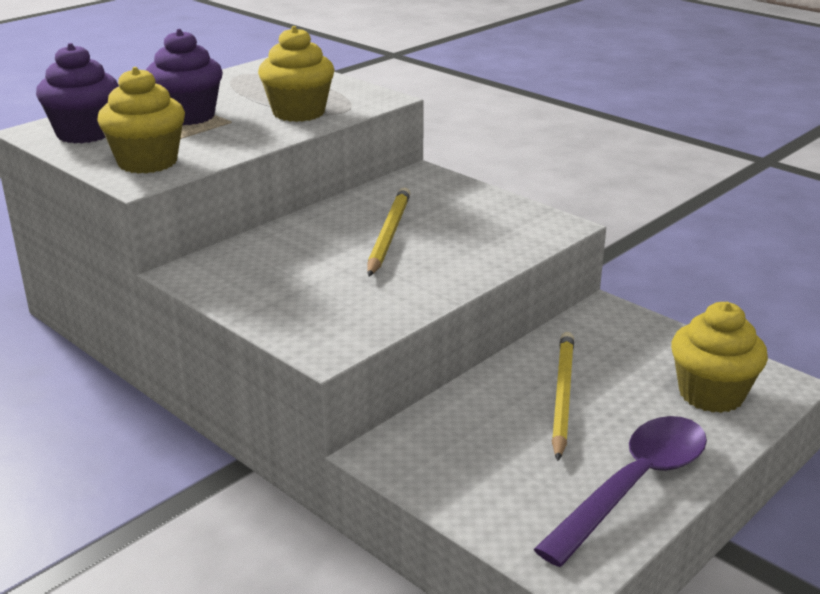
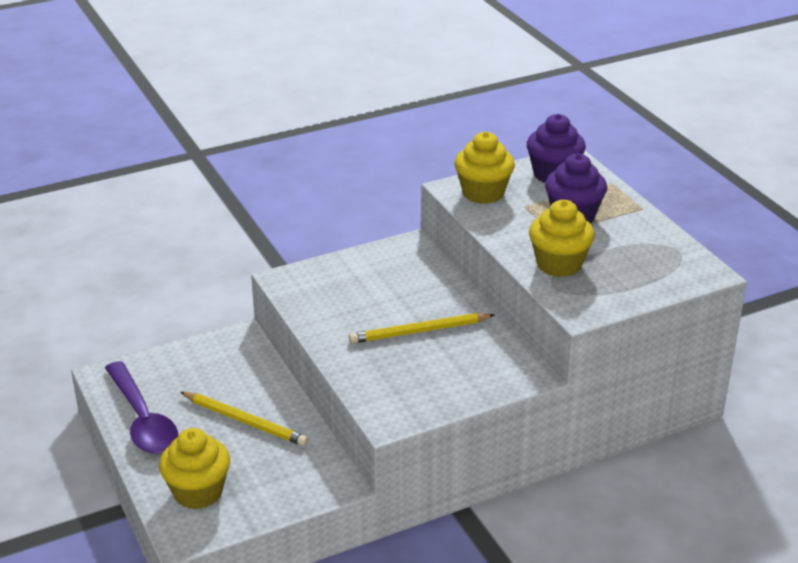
camera: 110 degrees right, 5 degrees up
(388, 234) = (419, 331): yellow pencil -> yellow pencil turned 135 degrees clockwise

